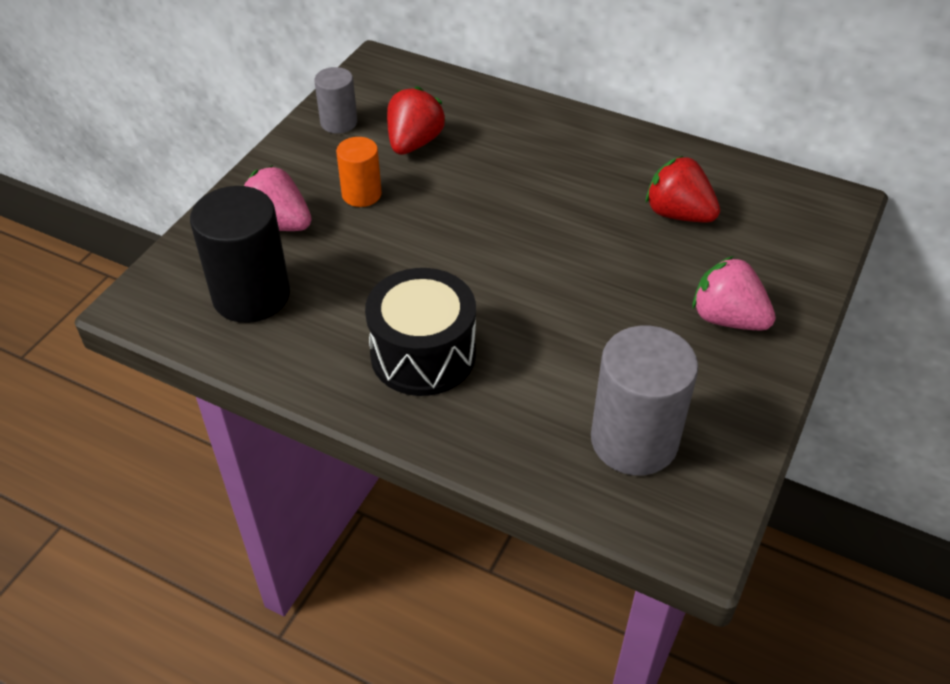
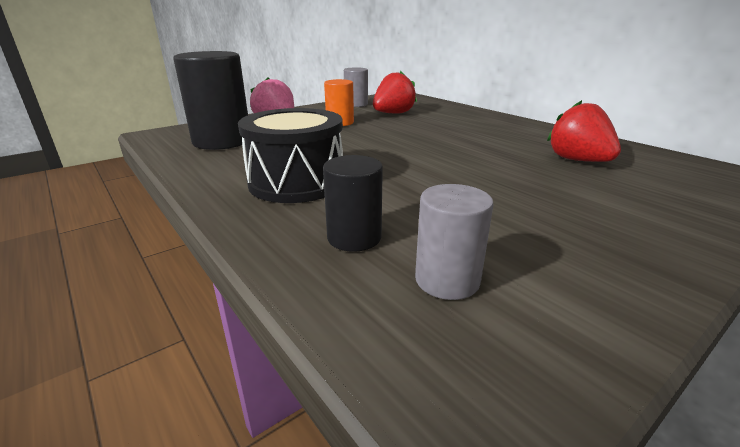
camera: 25 degrees right, 20 degrees down
(539, 418) = (354, 237): none -> black cylinder
(634, 440) = (447, 280): grey cylinder -> grey cylinder, size x0.56
(727, 318) = (611, 219): pink strawberry -> none

